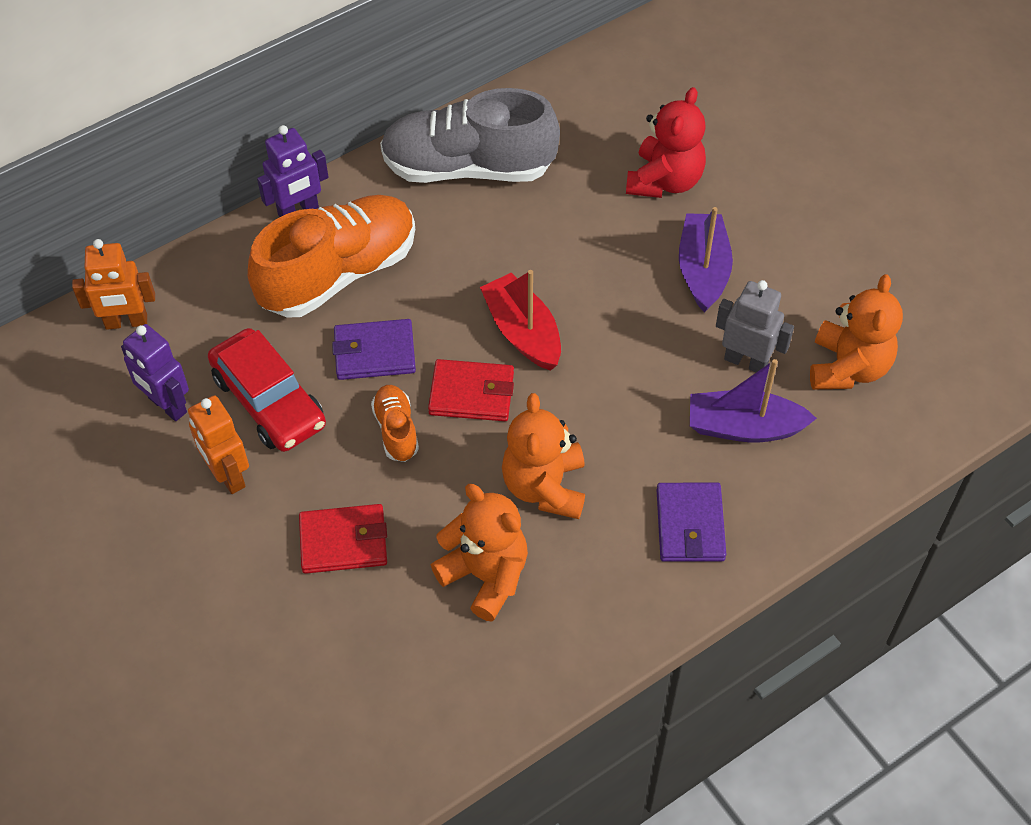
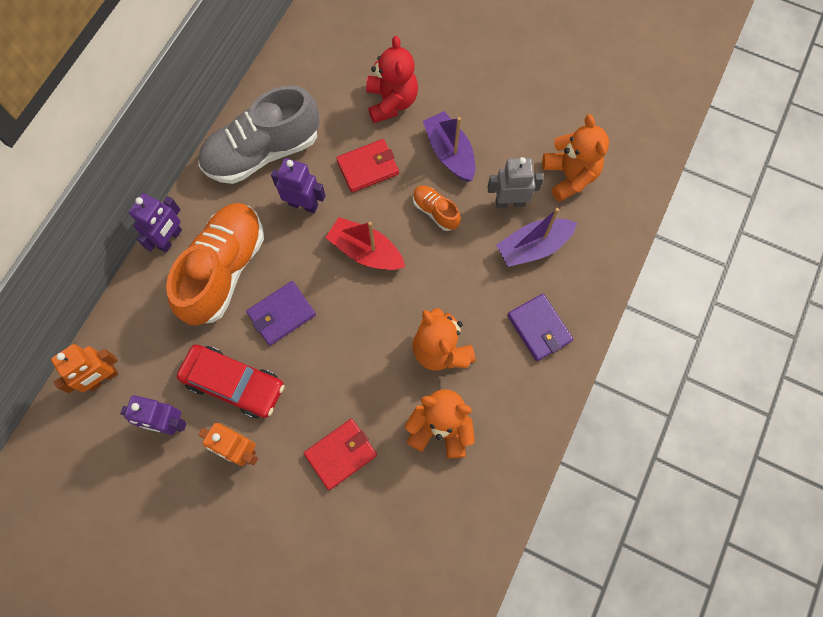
camera: 30 degrees left, 15 degrees up
(396, 430) = (327, 360): orange shoe -> orange shoe (435, 211)
(471, 393) = (359, 310): red wallet -> red wallet (368, 167)
(480, 246) = (303, 204): none -> purple robot

